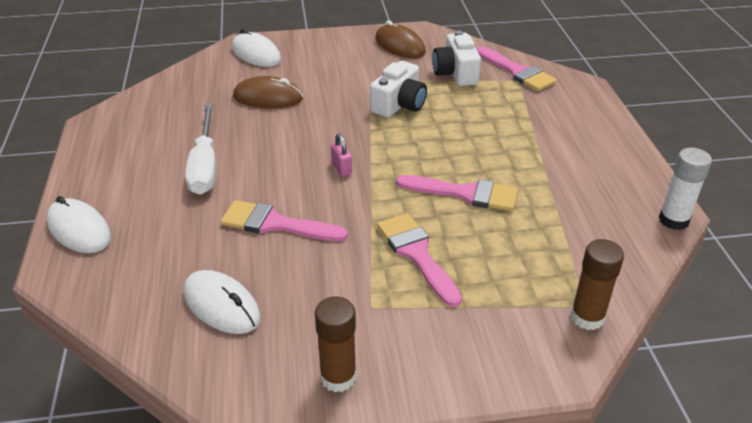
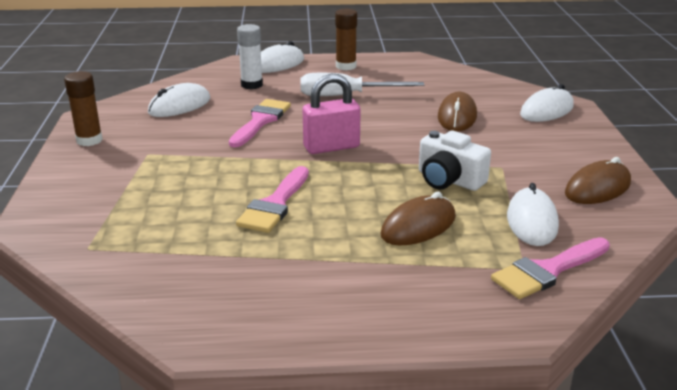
camera: 95 degrees right, 10 degrees down
(341, 168) = (331, 147): pink padlock -> pink padlock, size x2.01
(417, 254) = (197, 174): pink brush -> none
(456, 73) = (532, 221): white camera -> white mouse
(478, 119) = (418, 226): none -> brown mouse
(587, 317) = (72, 246): brown glue stick -> brown glue stick (346, 66)
(673, 220) = (179, 337): white glue stick -> white glue stick (251, 85)

